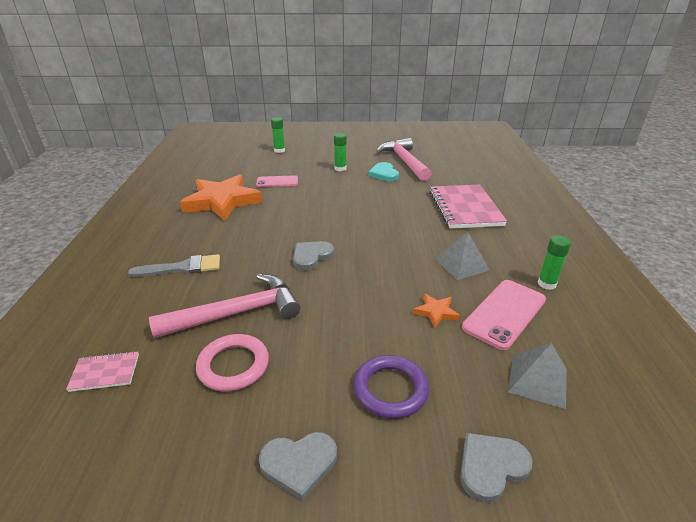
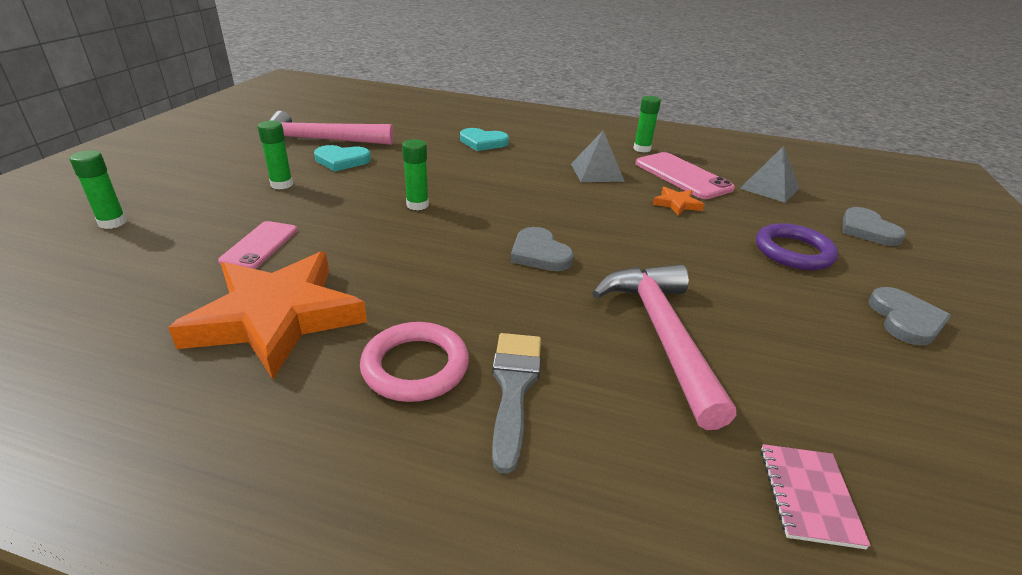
camera: 75 degrees left, 0 degrees up
(233, 365) = (773, 349): pink ring -> pink ring (415, 366)
(345, 207) = (417, 205): none -> green glue stick
(465, 208) = (483, 142): pink notebook -> turquoise heart

